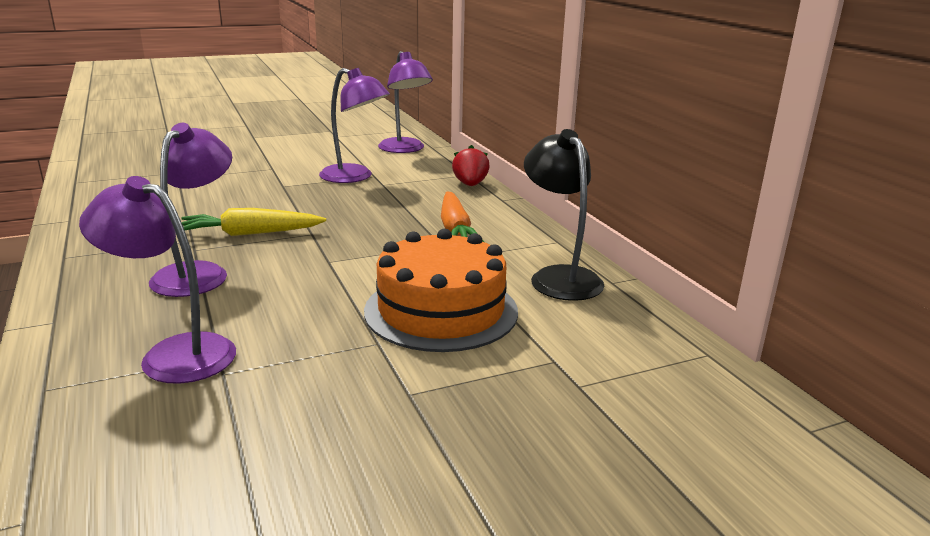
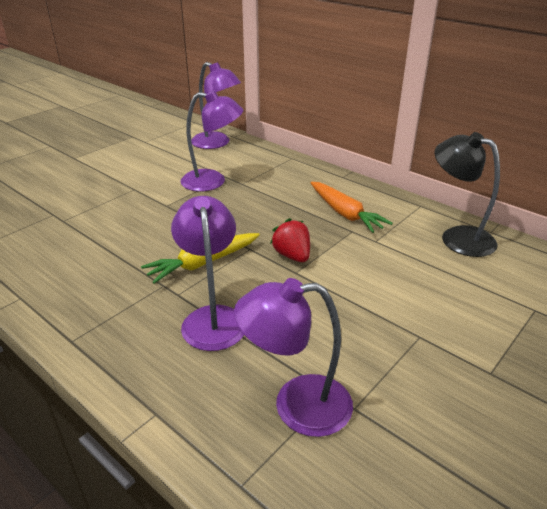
camera: 25 degrees left, 10 degrees up
(441, 311) = (424, 292): orange cake -> none
(470, 185) = (305, 168): red strawberry -> red strawberry (292, 256)

